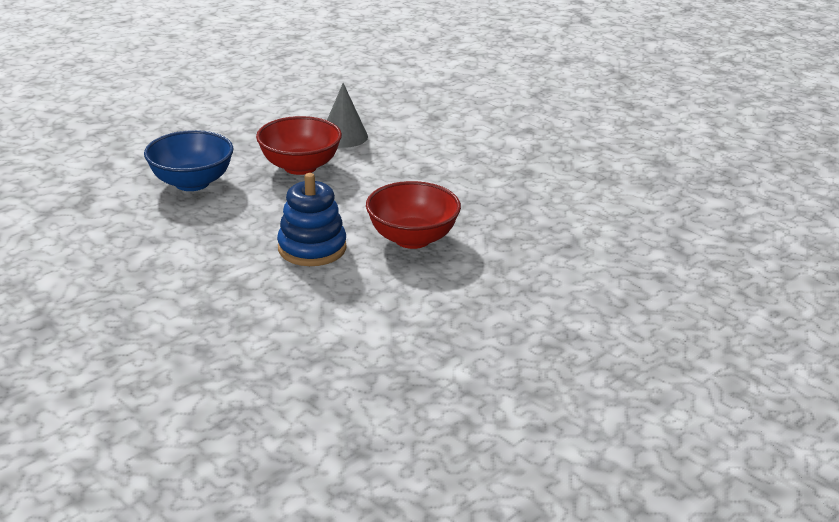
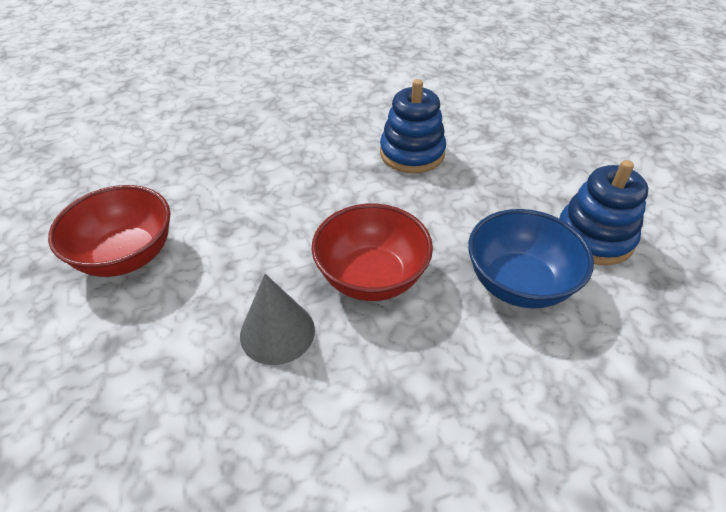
camera: 155 degrees left, 15 degrees up
(130, 219) = (594, 237): none -> blue stacking toy
(412, 238) = (318, 142): red bowl -> red bowl (126, 256)

